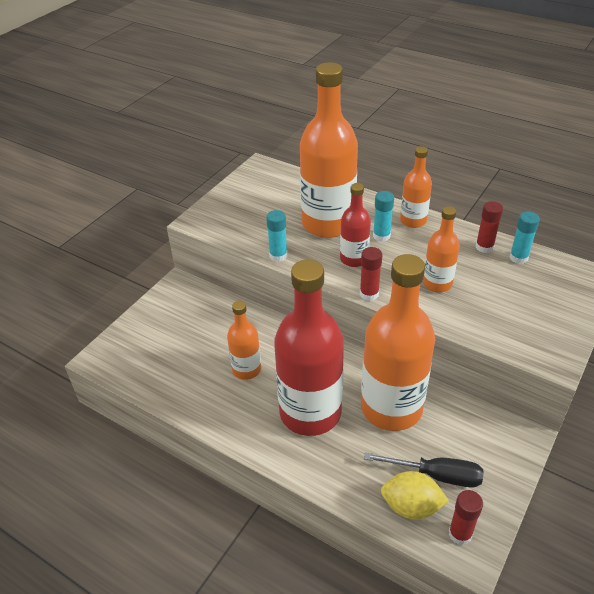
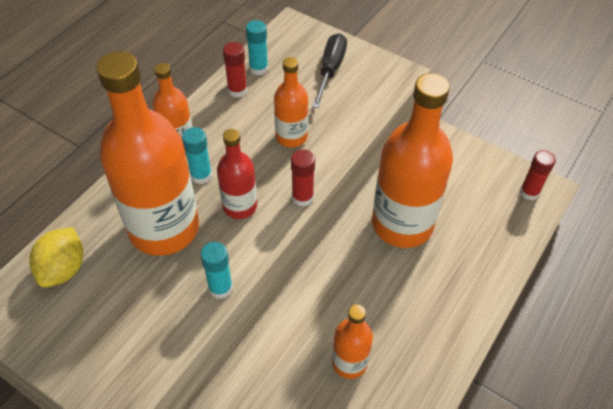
camera: 90 degrees left, 10 degrees up
(310, 412) = (411, 296): red bottle -> none
(411, 506) = (509, 222): yellow lemon -> yellow lemon (64, 269)
(436, 475) = (475, 199): black screwdriver -> black screwdriver (330, 70)

